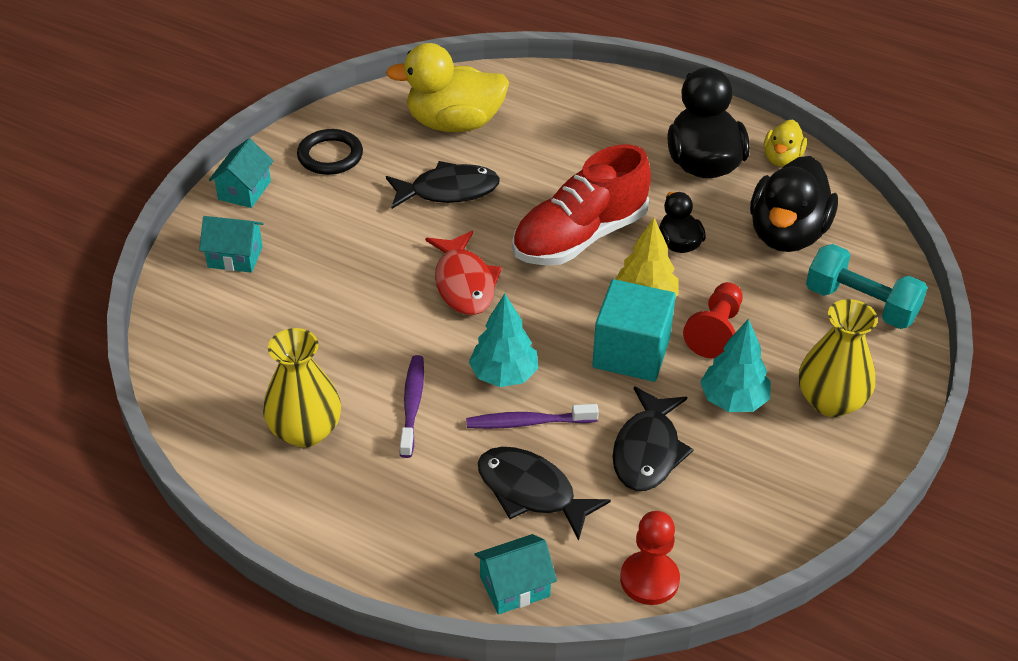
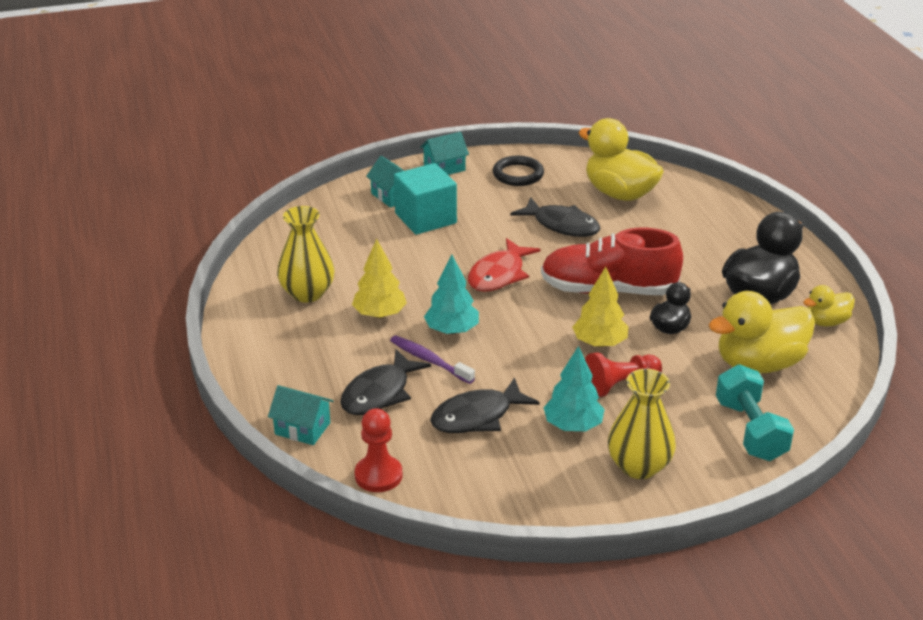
camera: 45 degrees right, 10 degrees down
(412, 405) = (379, 314): purple toothbrush -> yellow tree
(531, 492) = (379, 393): black fish -> black fish turned 135 degrees counterclockwise
(631, 353) = (546, 364): turquoise cube -> turquoise cube (425, 218)
(787, 234) = (758, 364): black duck -> yellow duck

